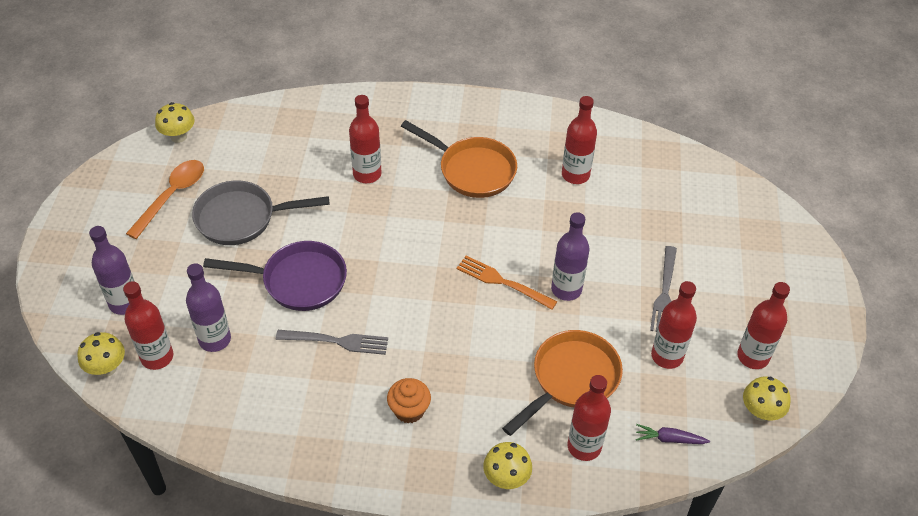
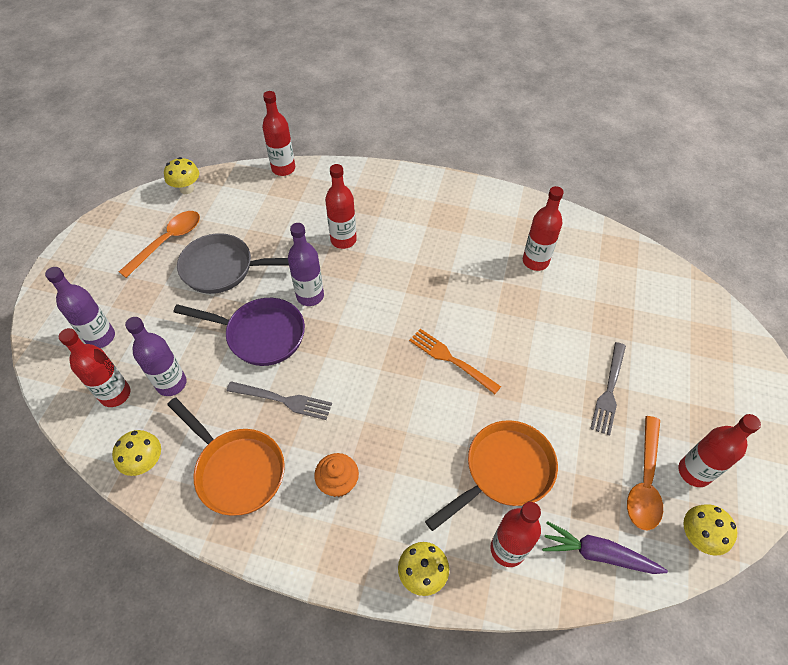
camera: 10 degrees right, 5 degrees up
(107, 368) = (68, 399): yellow mushroom -> yellow mushroom (145, 462)
(472, 170) = (440, 246): orange pan -> orange pan (237, 470)
(566, 289) = (511, 375): purple bottle -> purple bottle (310, 296)
(667, 356) = (604, 459): red bottle -> red bottle (283, 169)
(669, 439) = (598, 554): purple carrot -> purple carrot, size x1.57
(707, 371) = (644, 481): none -> orange spoon

